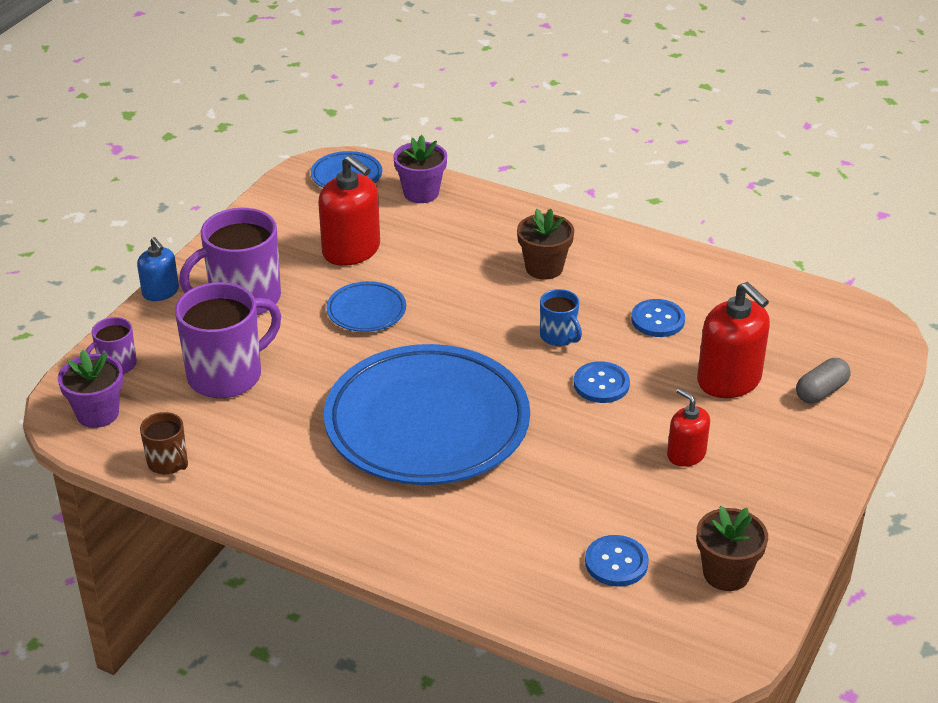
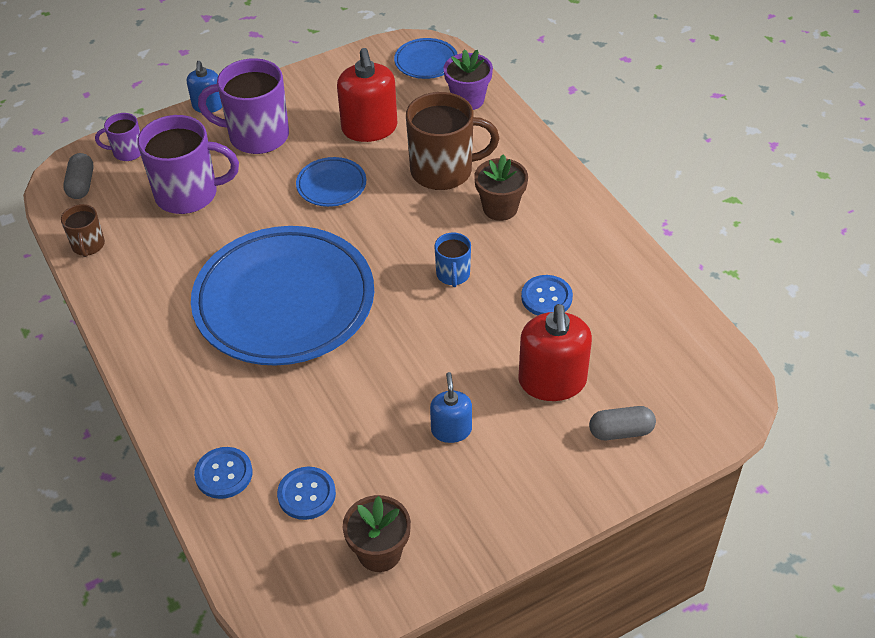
camera: 35 degrees right, 10 degrees up
(97, 413) = (81, 185): purple flower pot -> grey capsule
(460, 258) = (443, 171): none -> brown mug
(601, 384) = (445, 333): blue button -> blue button (224, 474)
(686, 454) = (451, 430): red soap dispenser -> blue soap dispenser

